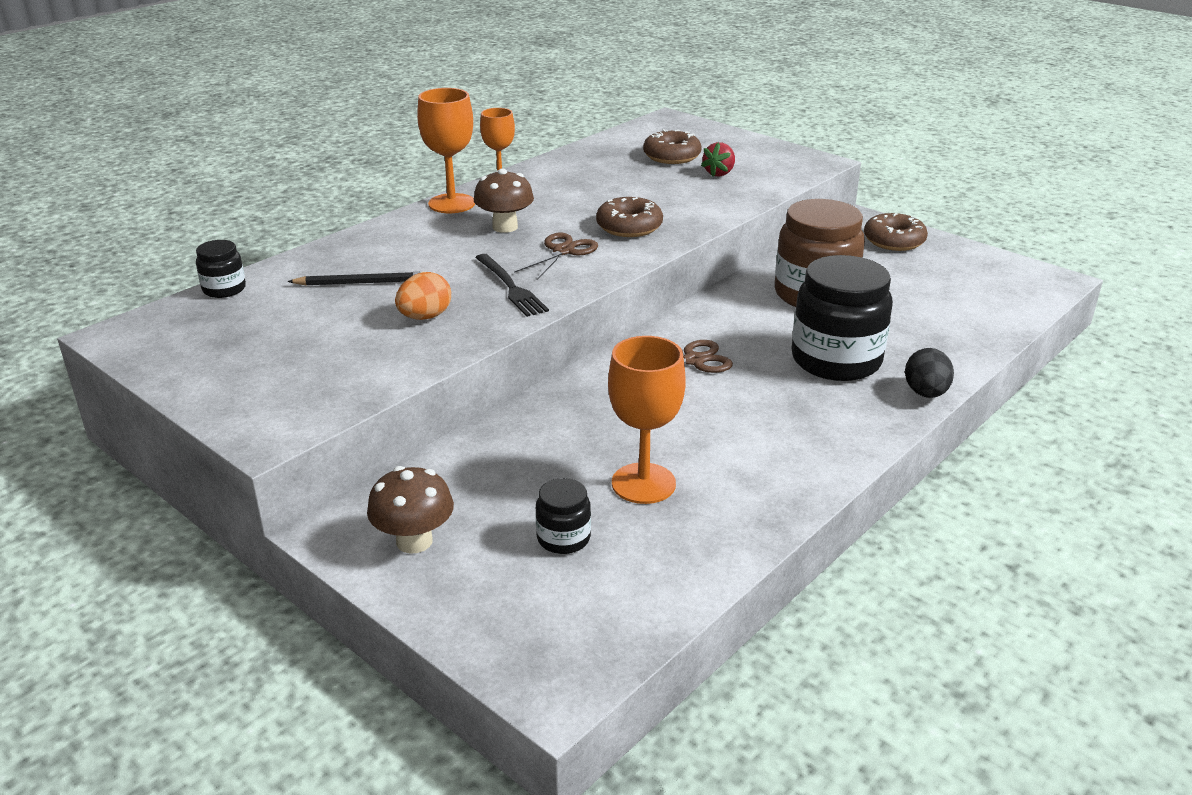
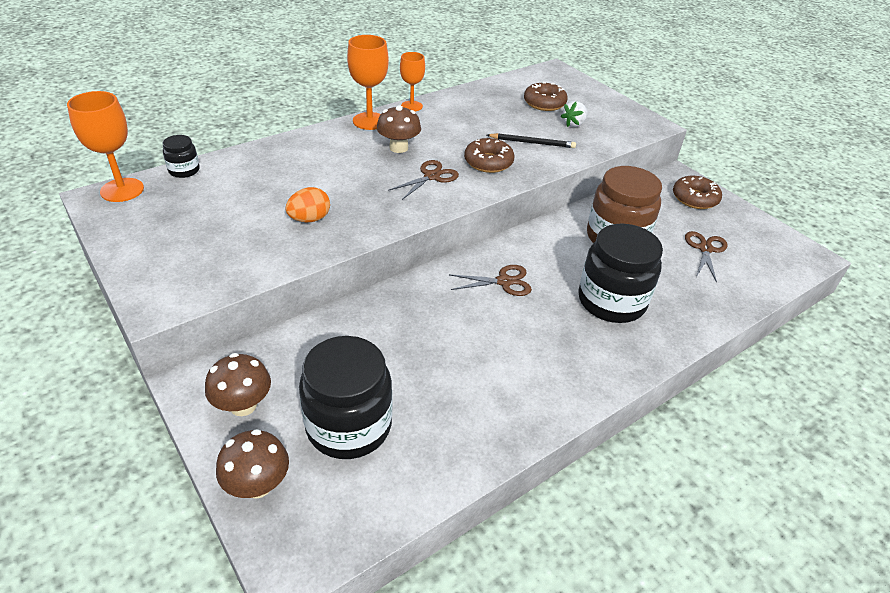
camera: 10 degrees right, 10 degrees up
(362, 283) = (279, 181): black pencil -> black pencil (532, 143)
(474, 618) = (258, 485): none -> brown mushroom
(511, 287) = (381, 203): black fork -> none
(563, 538) = (349, 426): black jar -> black jar, size x2.11
(643, 483) = (425, 387): orange goblet -> orange goblet (122, 190)
(719, 173) = (574, 124): red strawberry -> white strawberry
(925, 393) = (670, 345): black egg -> none
(927, 291) = (705, 249): none -> brown scissors

